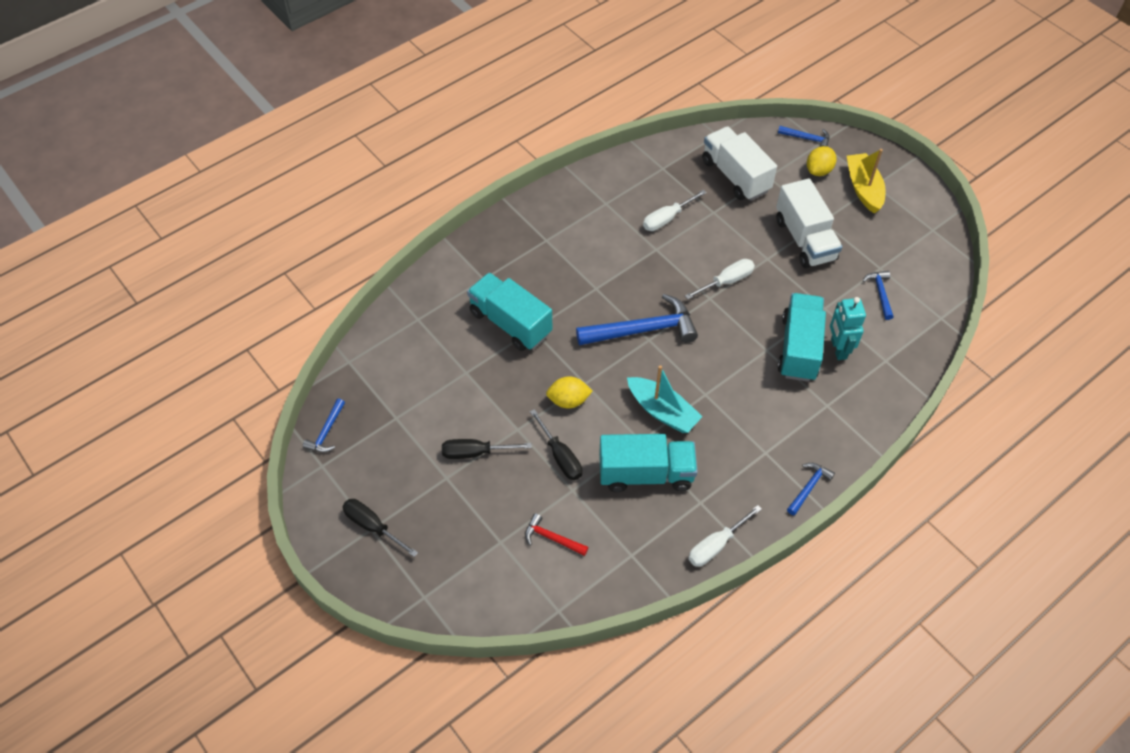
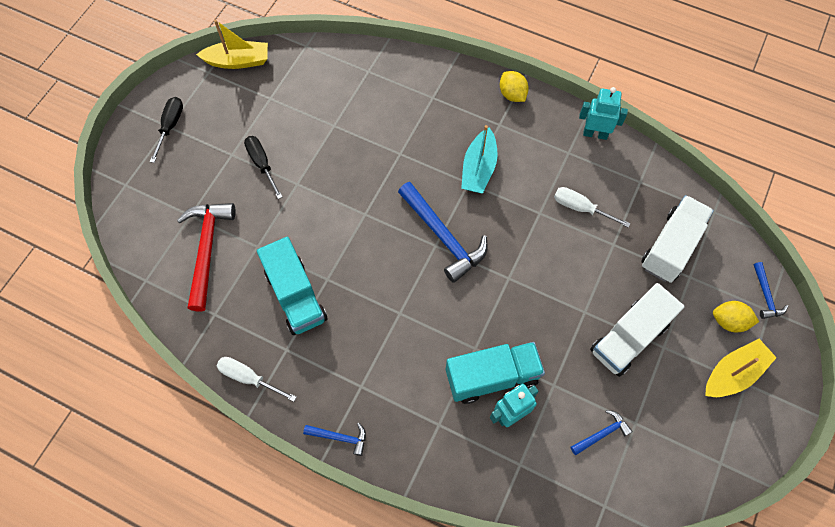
camera: 65 degrees right, 10 degrees up
(326, 432) = (238, 61): blue hammer -> yellow boat
(510, 323) = (397, 135): turquoise truck -> none
(552, 538) = (207, 250): red hammer -> red hammer, size x2.01
(561, 457) = (284, 225): black screwdriver -> none
(568, 401) = (341, 209): yellow lemon -> yellow lemon (512, 94)
(597, 177) = (595, 134): none -> turquoise robot
(662, 411) = (365, 285): turquoise boat -> turquoise boat (478, 168)
(727, 281) = (536, 286): white screwdriver -> none

